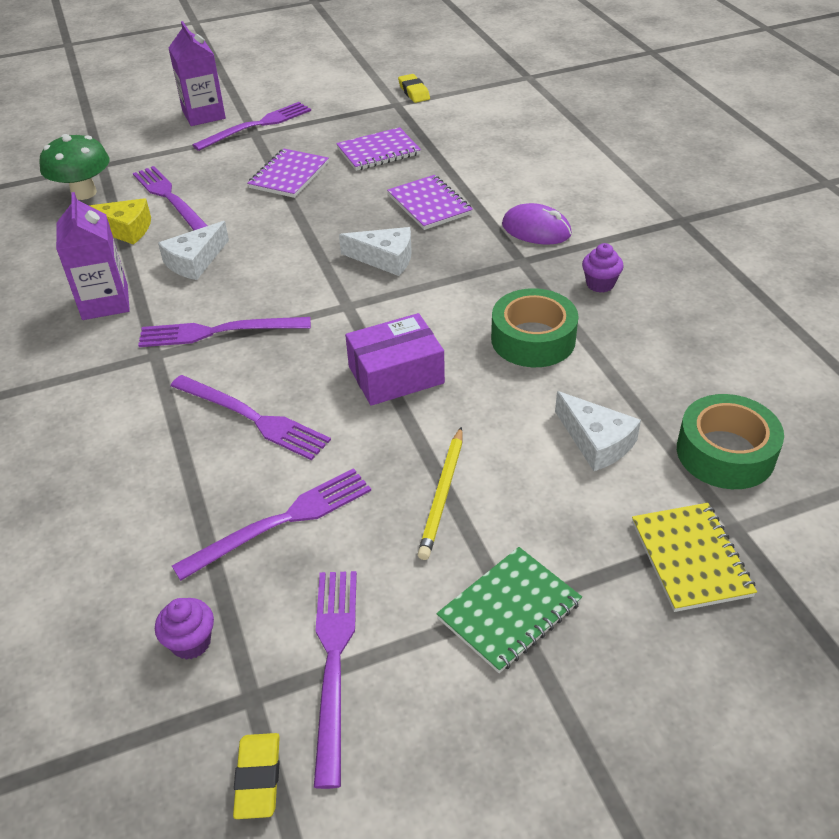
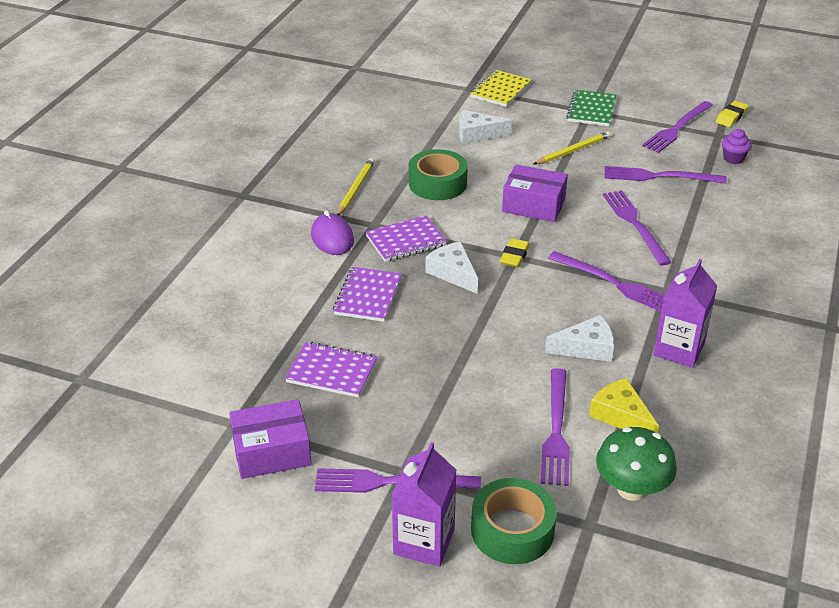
camera: 140 degrees left, 5 degrees down
(289, 175) = (433, 392): purple notebook -> purple notebook (406, 241)
(352, 104) = (272, 451): none -> purple box
(414, 92) = (197, 429): yellow eraser -> yellow eraser (514, 256)
(509, 611) = (591, 110): green notebook -> green notebook turned 75 degrees counterclockwise
(596, 441) = (477, 134): white cheese -> white cheese turned 90 degrees counterclockwise
(600, 284) = (355, 189): purple cupcake -> yellow pencil
(725, 453) = (430, 105): green tape -> green tape (512, 530)

